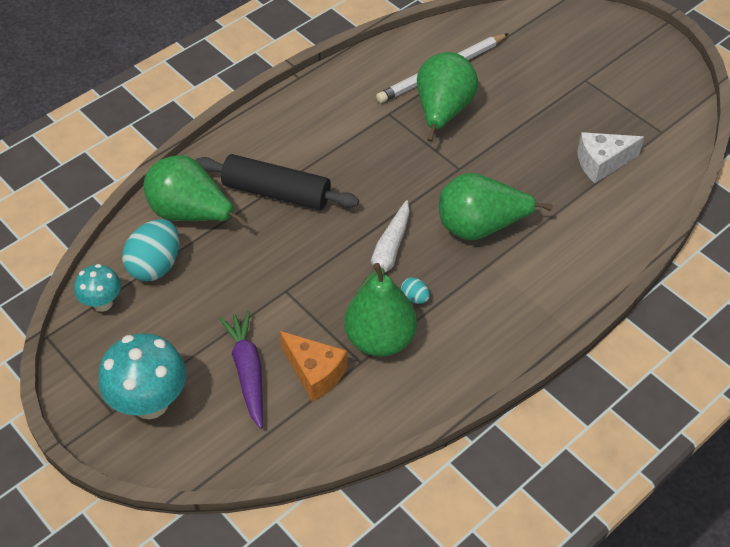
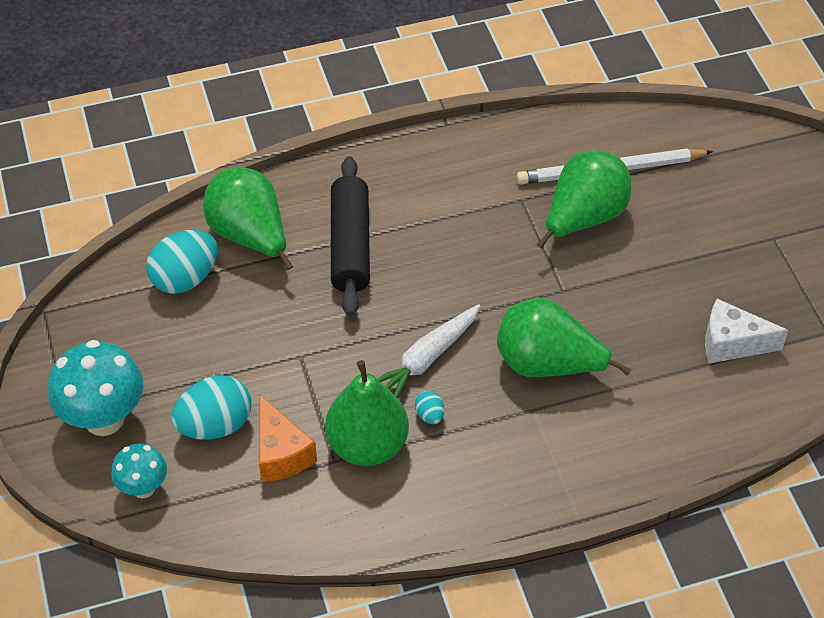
camera: 25 degrees right, 0 degrees up
(102, 303) = (113, 298): turquoise mushroom -> turquoise mushroom (143, 488)
(248, 371) = (215, 425): purple carrot -> turquoise egg
(276, 192) = (350, 245): black rolling pin -> black rolling pin turned 45 degrees clockwise

